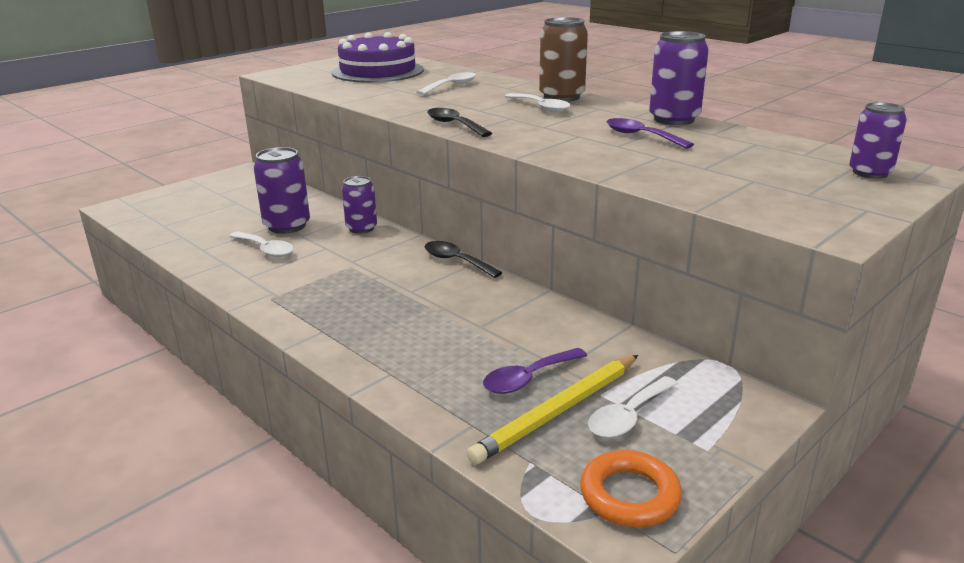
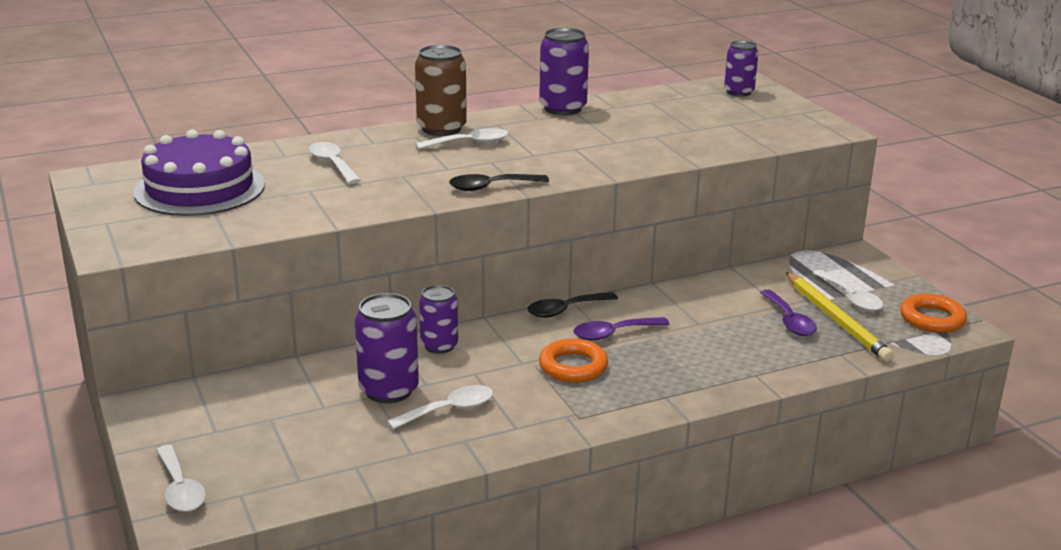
camera: 70 degrees left, 0 degrees up
(151, 199) = (180, 489): none -> white spoon
(356, 281) = (573, 366): none -> orange ring
(640, 136) = (599, 129): purple spoon -> purple spoon (613, 333)

